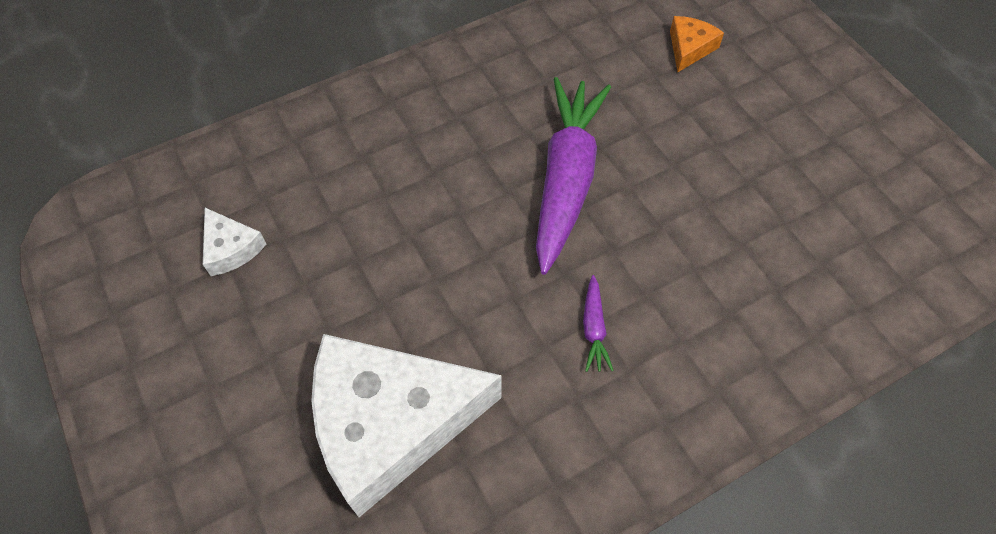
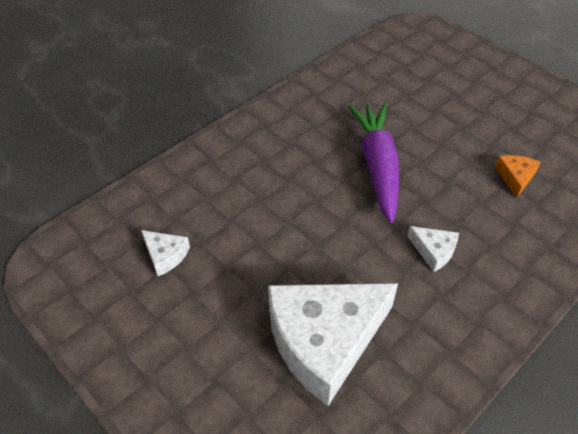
camera: 15 degrees left, 10 degrees down
(593, 328) = (433, 251): purple carrot -> white cheese
(689, 48) = (422, 76): orange cheese -> orange cheese (515, 177)

